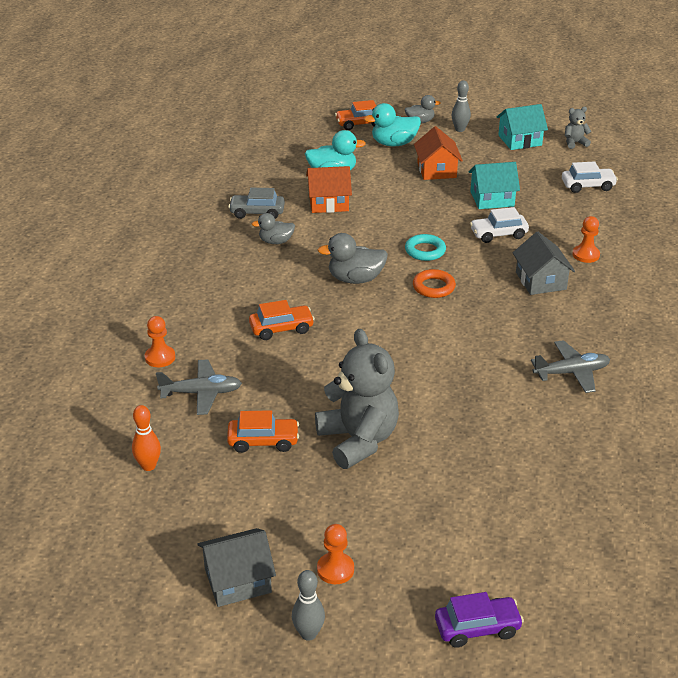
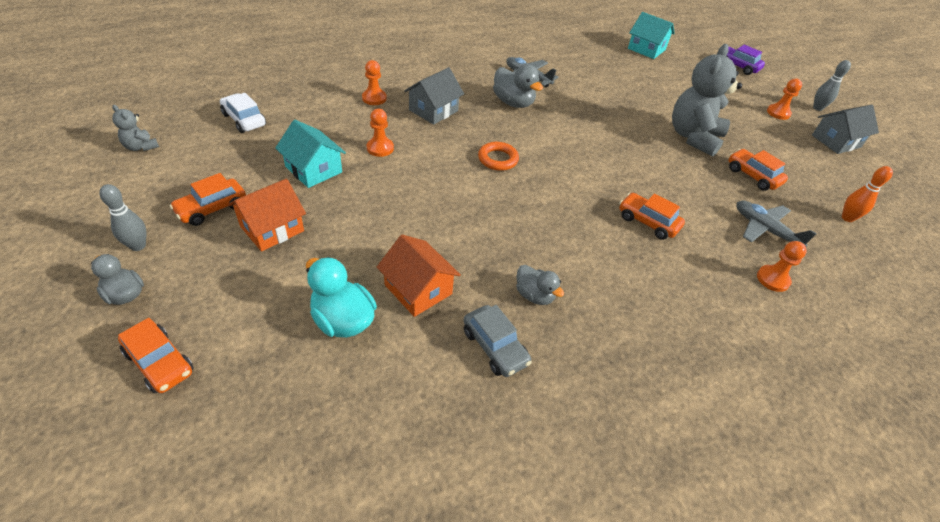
camera: 130 degrees left, 10 degrees up
(237, 580) = (836, 141): grey house -> grey house turned 60 degrees counterclockwise
(355, 279) = (535, 208): grey duck -> grey duck (513, 103)
(394, 143) = (215, 294): turquoise duck -> none
(425, 251) = (448, 182): turquoise ring -> none
(477, 155) = (212, 208): none -> orange car
(498, 234) = (380, 148): white car -> orange pawn
(520, 140) = (151, 187): turquoise house -> turquoise house (646, 49)

